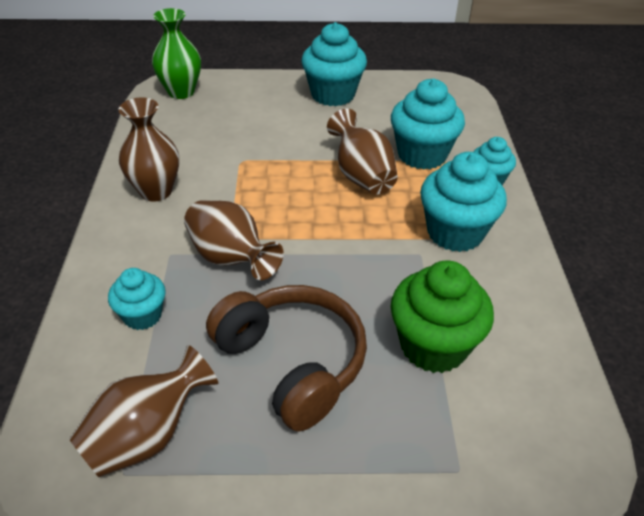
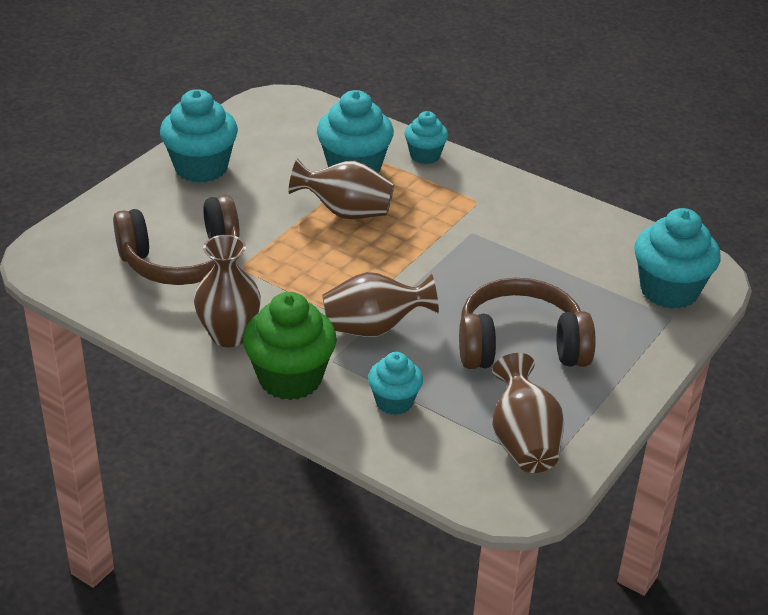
camera: 55 degrees left, 5 degrees down
(181, 92) = (67, 255): green vase -> none
(222, 134) = (182, 260): none -> brown headphones
(433, 346) = (566, 274): green cupcake -> green cupcake (290, 378)
(455, 232) = (466, 204): turquoise cupcake -> turquoise cupcake (669, 290)

